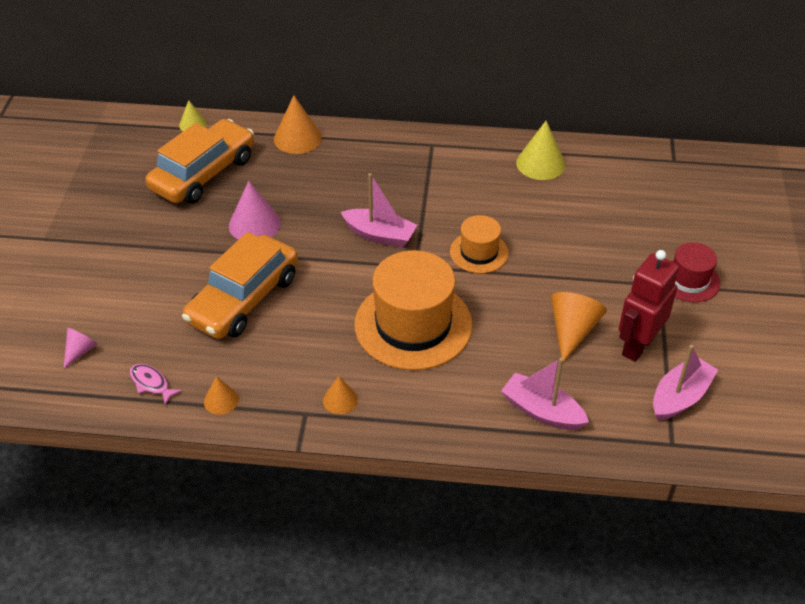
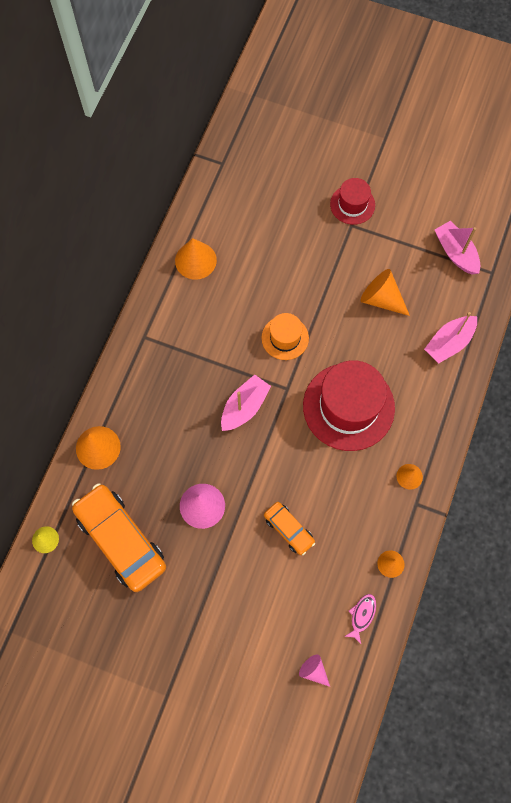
camera: 75 degrees left, 25 degrees up
(151, 383) = (362, 615): pink fish -> pink fish turned 150 degrees clockwise
(243, 299) = (289, 529): orange car -> orange car, size x0.52
(413, 325) = (348, 406): orange hat -> red hat
(540, 163) = (195, 260): yellow cone -> orange cone
(637, 345) = (405, 261): red robot -> none

